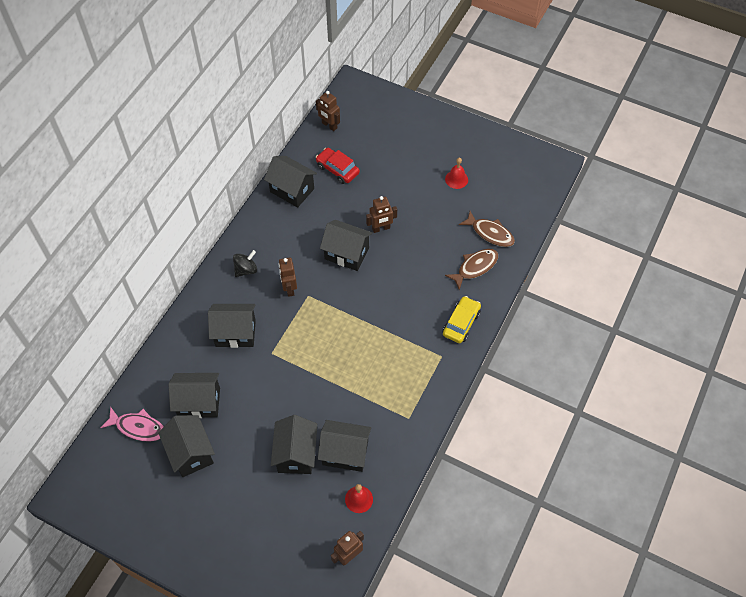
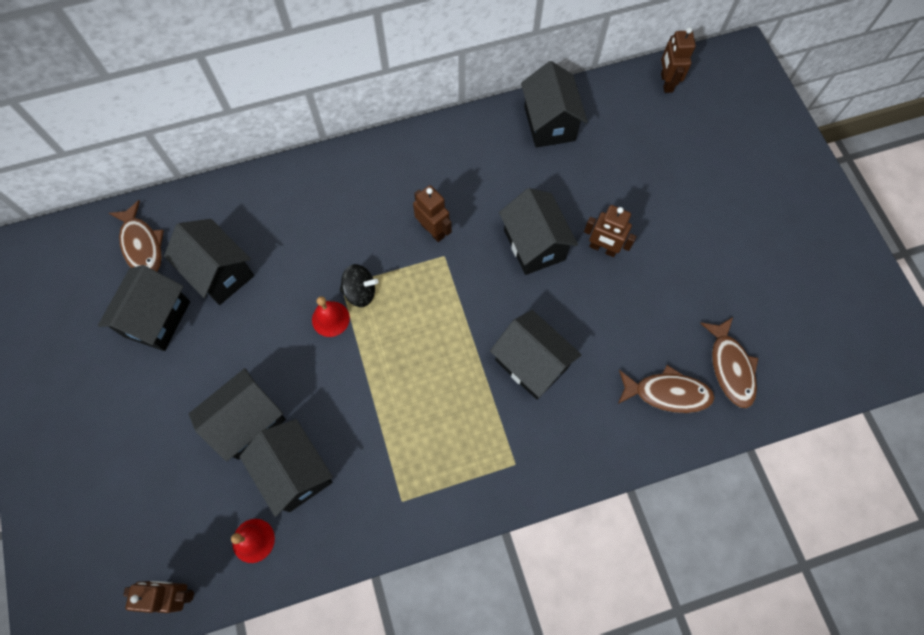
camera: 45 degrees right, 10 degrees up
(138, 427) = (142, 245): pink fish -> brown fish
(235, 333) = (330, 231): black house -> black house (531, 363)
(246, 270) = (411, 171): black spinning top -> black spinning top (360, 292)
(289, 288) = (433, 230): brown robot -> brown robot turned 105 degrees clockwise
(337, 169) = (623, 140): red car -> none
(456, 179) = (755, 265): red bell -> red bell (330, 319)
(461, 323) = (579, 446): yellow car -> none

